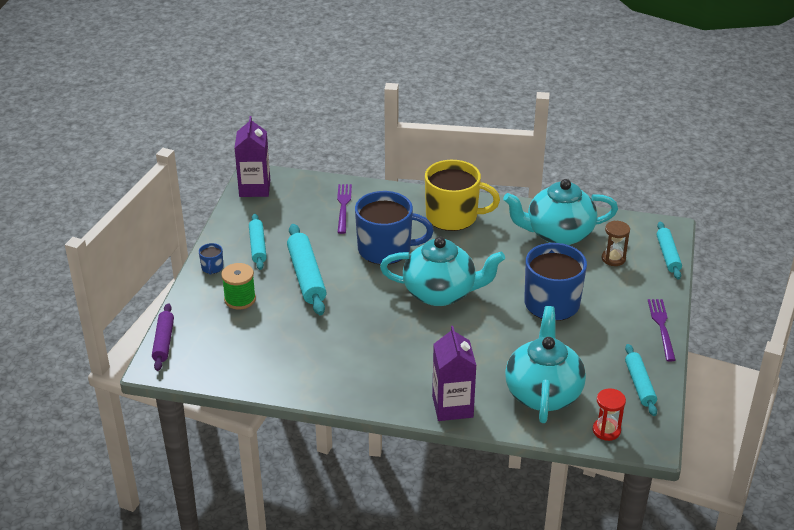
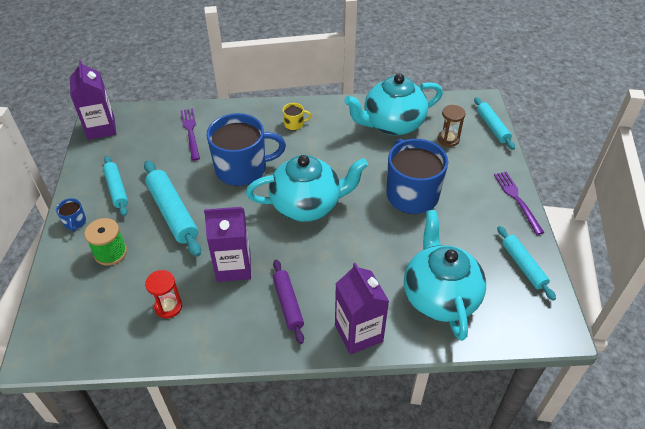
camera: 15 degrees left, 10 degrees up
(163, 342) = (37, 322): purple rolling pin -> purple rolling pin (288, 304)
(352, 332) = (233, 266): none -> purple carton
(453, 217) = (294, 124): yellow mug -> yellow mug, size x0.41
(606, 430) = (514, 326): red hourglass -> red hourglass (168, 306)

